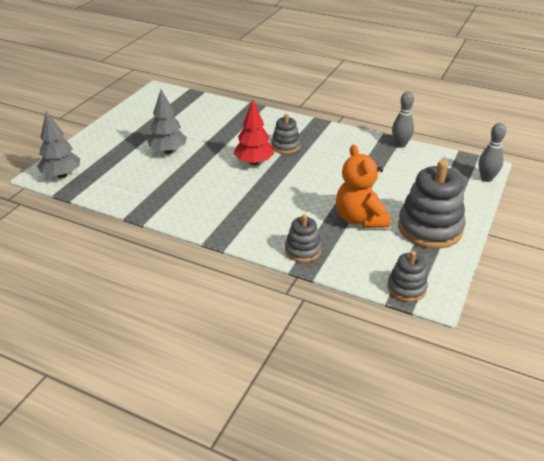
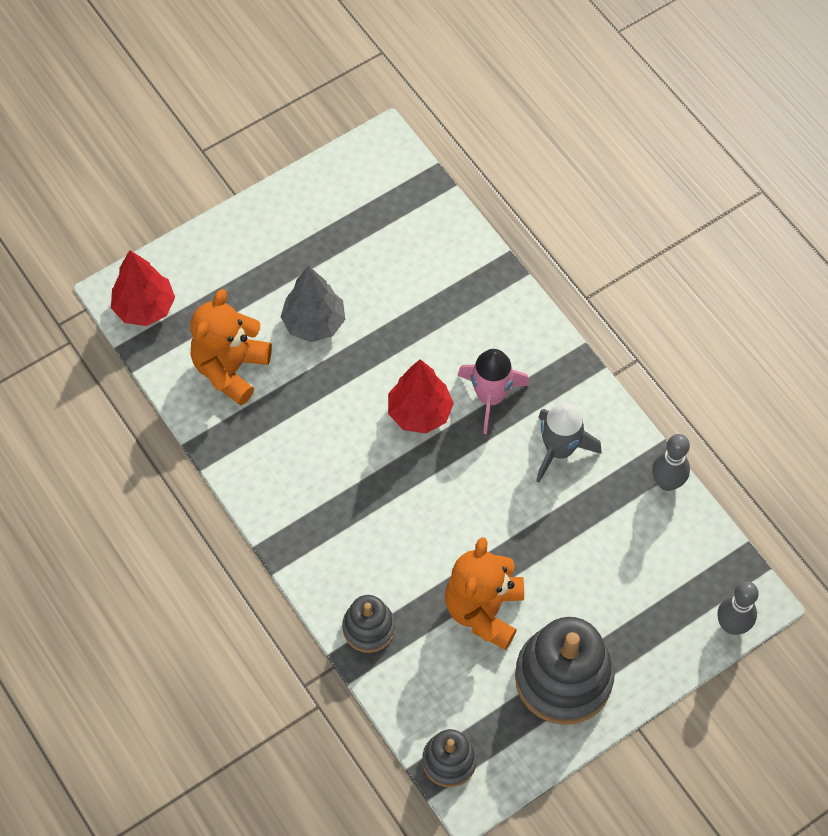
camera: 30 degrees right, 25 degrees up
(62, 175) = (144, 307): grey tree -> red tree
(132, 180) = (230, 369): none -> orange teddy bear
(285, 146) = (490, 397): grey stacking toy -> pink rocket
(338, 151) = (559, 450): none -> grey rocket

